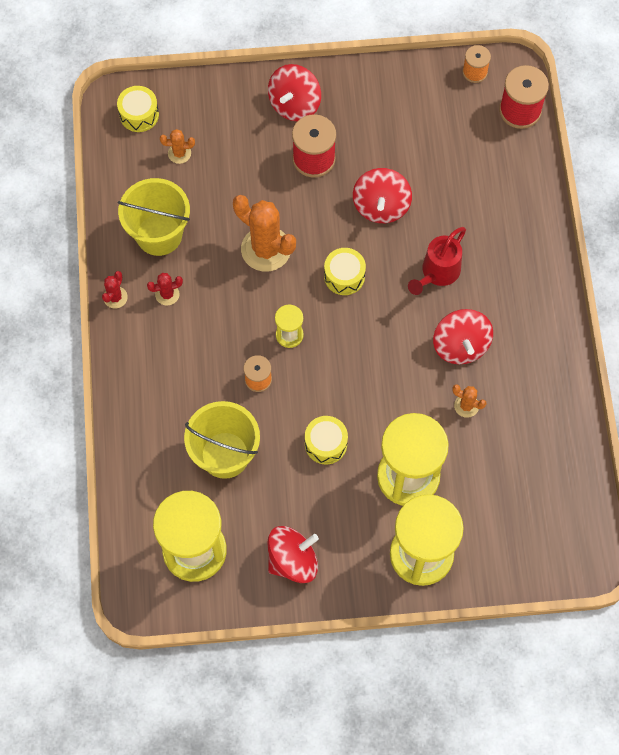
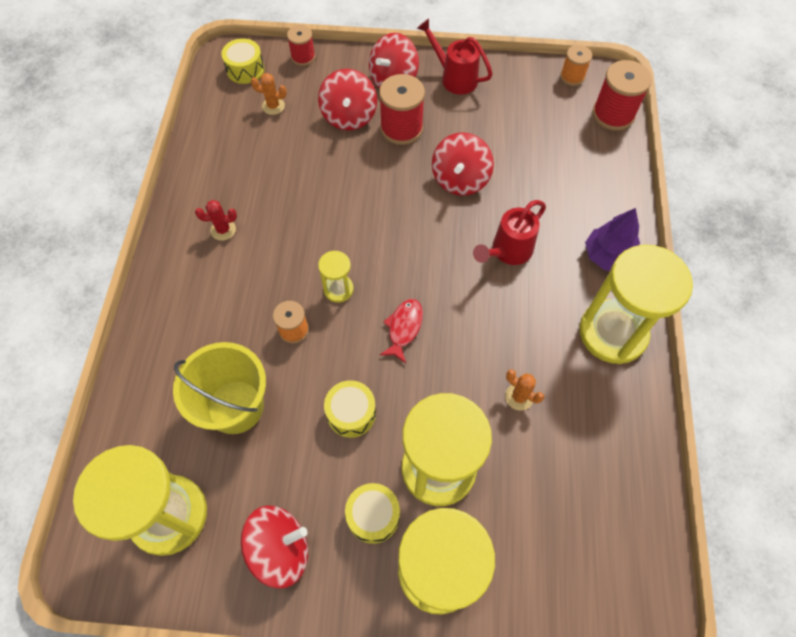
camera: 10 degrees right, 5 degrees down
(115, 297) = (170, 225): red cactus -> none
(159, 234) = (232, 173): yellow bucket -> none
(195, 90) = (303, 57): none -> red spool
(266, 249) = (334, 202): orange cactus -> none
(344, 276) = (409, 240): yellow drum -> yellow drum (373, 516)
(356, 91) = (454, 78): none -> red watering can
(356, 361) = (404, 328): none -> red fish
(460, 345) = (522, 329): red spinning top -> red spinning top (349, 116)
(529, 263) = (608, 256): none -> purple tree
(540, 336) = (612, 333): none -> yellow hourglass

